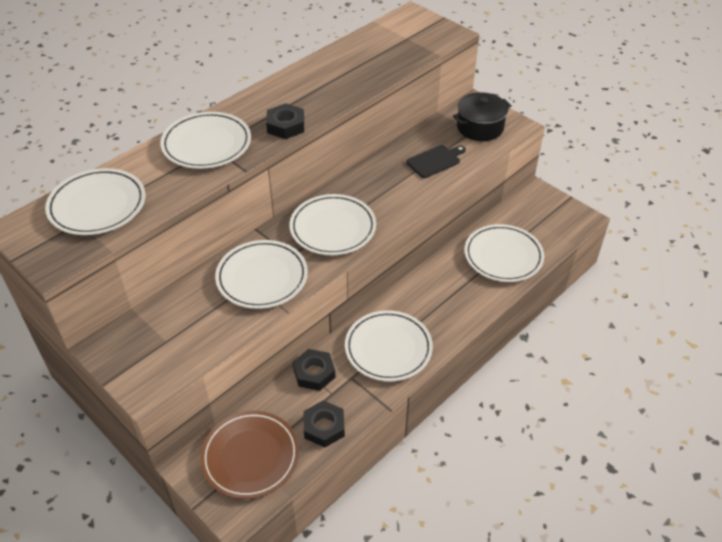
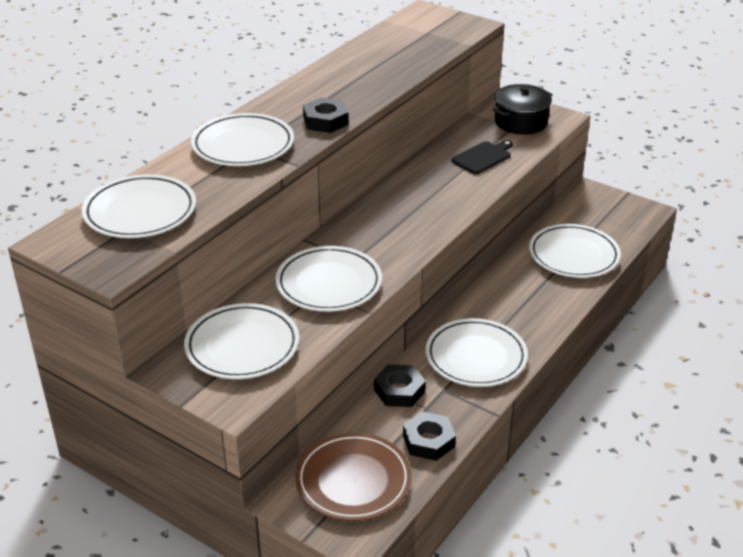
camera: 10 degrees left, 10 degrees down
(333, 228) = (392, 230): white plate -> white plate (242, 346)

